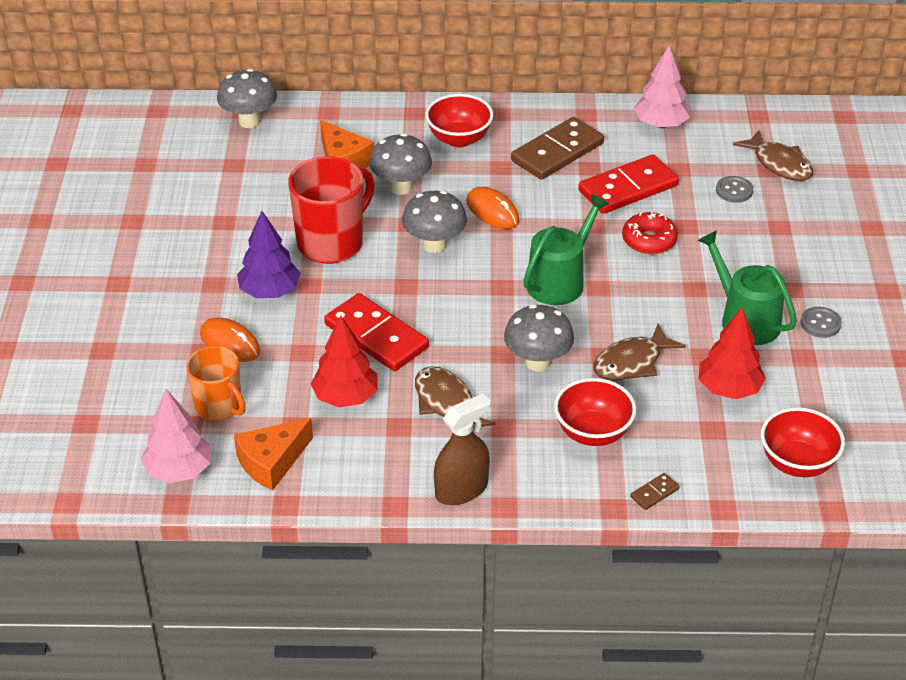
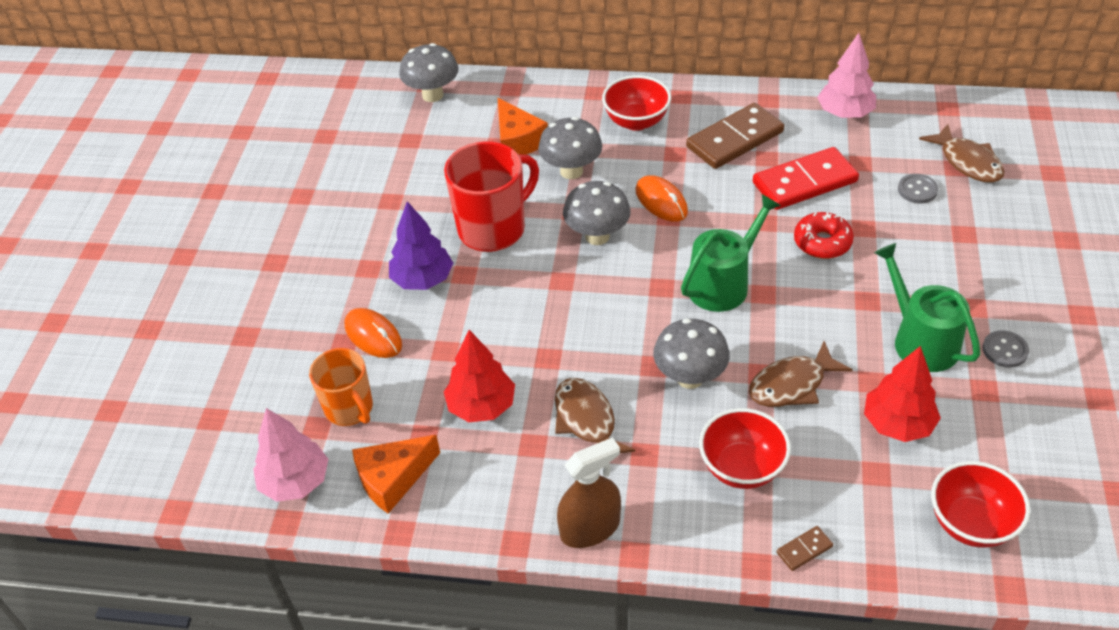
camera: 10 degrees right, 5 degrees up
(376, 336) = (524, 336): red domino -> none

